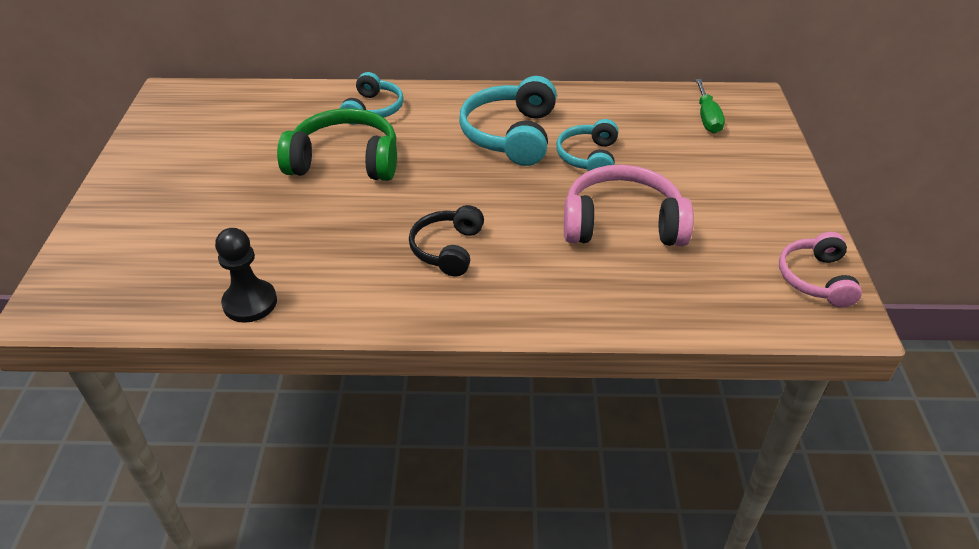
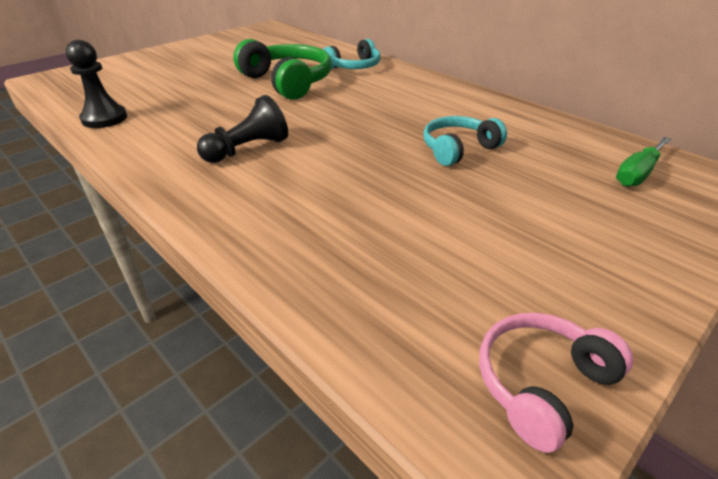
camera: 45 degrees right, 5 degrees down
(447, 249) = (247, 149): black headphones -> black pawn
(510, 135) = (420, 112): turquoise headphones -> none
(622, 224) = (402, 203): pink headphones -> none

